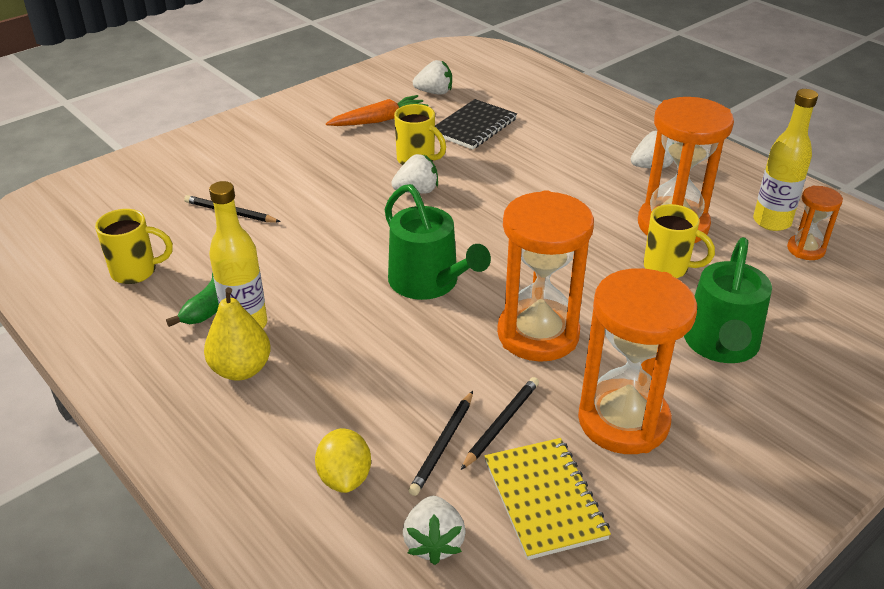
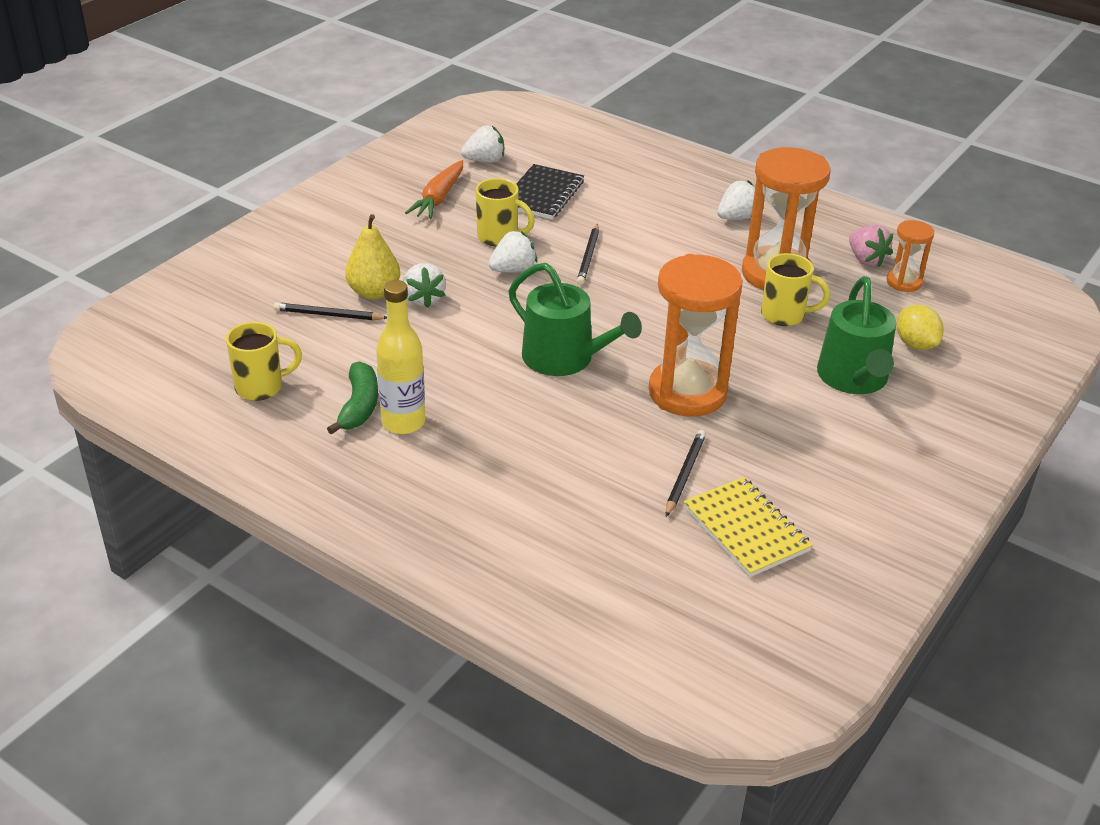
camera: 15 degrees left, 0 degrees up
(241, 369) = (420, 464): yellow pear -> yellow pear (374, 292)
(345, 477) = (564, 540): yellow lemon -> yellow lemon (915, 344)
(379, 120) = (439, 198): orange carrot -> orange carrot turned 150 degrees clockwise
(434, 543) = (665, 578): white strawberry -> white strawberry (423, 299)
(443, 444) = (640, 499): black pencil -> black pencil (588, 256)
(623, 421) = (790, 456): orange hourglass -> none
(771, 222) = (866, 259): yellow bottle -> pink strawberry

